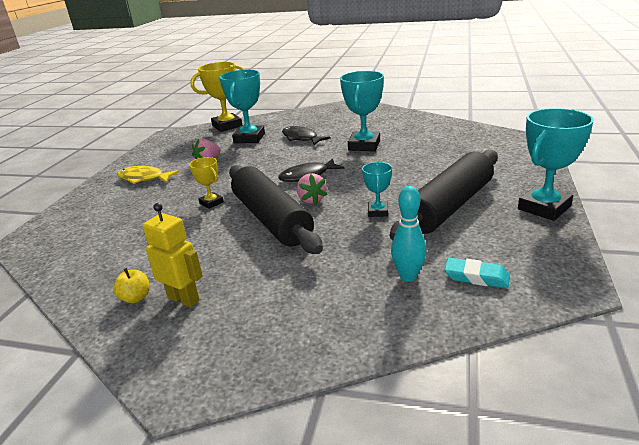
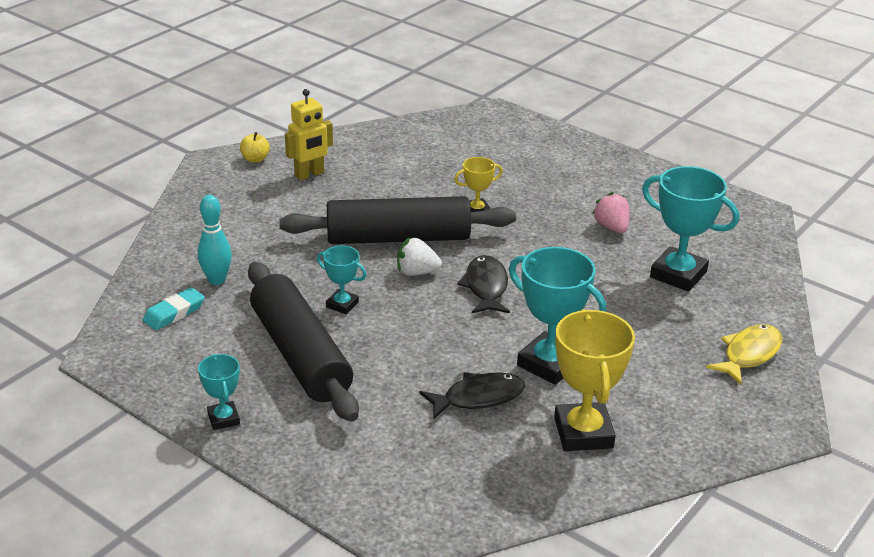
camera: 110 degrees right, 5 degrees up
(136, 298) = (335, 156): yellow apple -> yellow apple (255, 159)
(144, 178) = (594, 179): yellow fish -> yellow fish (749, 354)
(227, 126) = (760, 266): yellow trophy -> yellow trophy (583, 433)
(301, 138) = (635, 318): black fish -> black fish (478, 398)
(311, 200) = (416, 272): pink strawberry -> white strawberry
(544, 208) = (223, 419): turquoise trophy -> turquoise trophy, size x0.54

